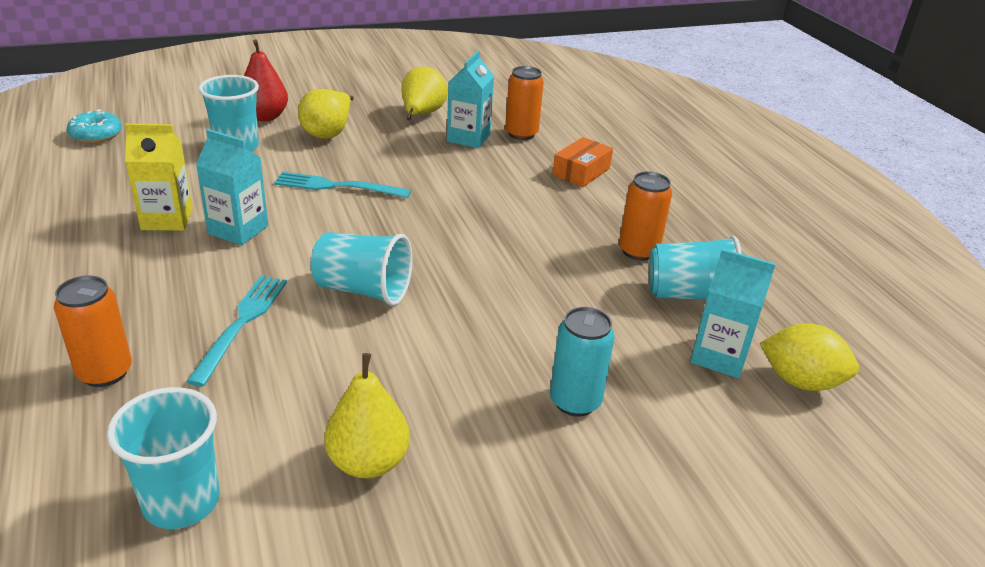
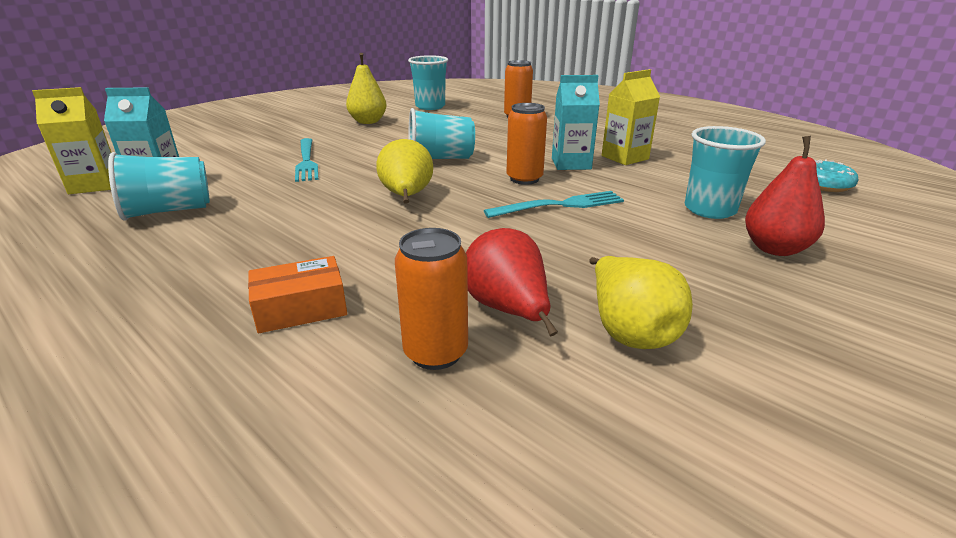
camera: 155 degrees right, 5 degrees down
(242, 323) = (487, 136): turquoise fork -> turquoise fork (306, 161)
(328, 132) = (675, 253): yellow pear -> yellow pear (407, 197)
(468, 138) = (508, 310): turquoise carton -> red pear
(575, 401) = (270, 150): turquoise can -> none
(581, 172) = (301, 308): orange box -> orange box turned 60 degrees clockwise
(638, 251) = (216, 231): orange can -> orange can (524, 179)
(800, 381) = (95, 185): yellow lemon -> yellow carton

